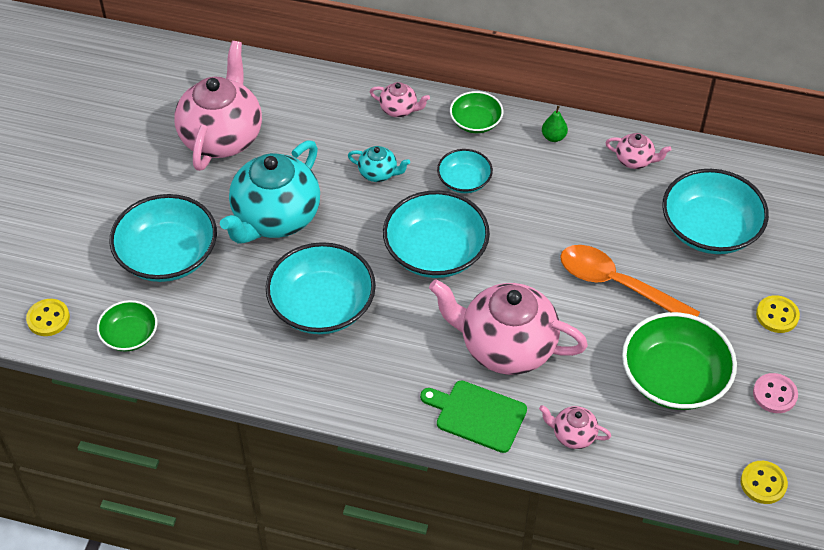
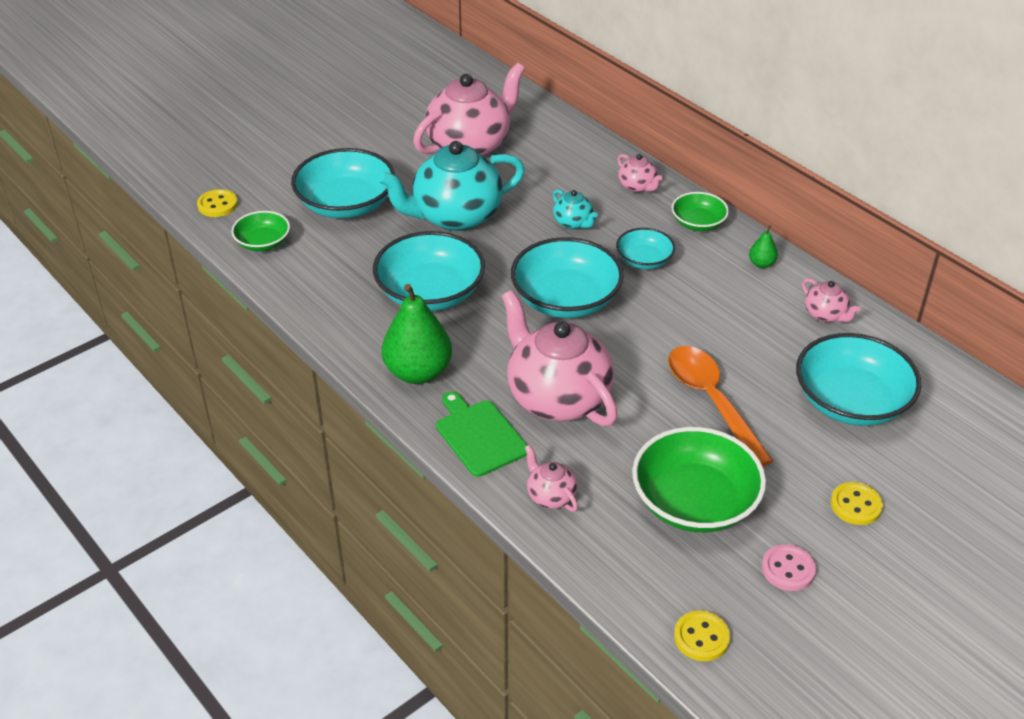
camera: 35 degrees right, 10 degrees down
(380, 386) = (418, 372): none -> green pear

